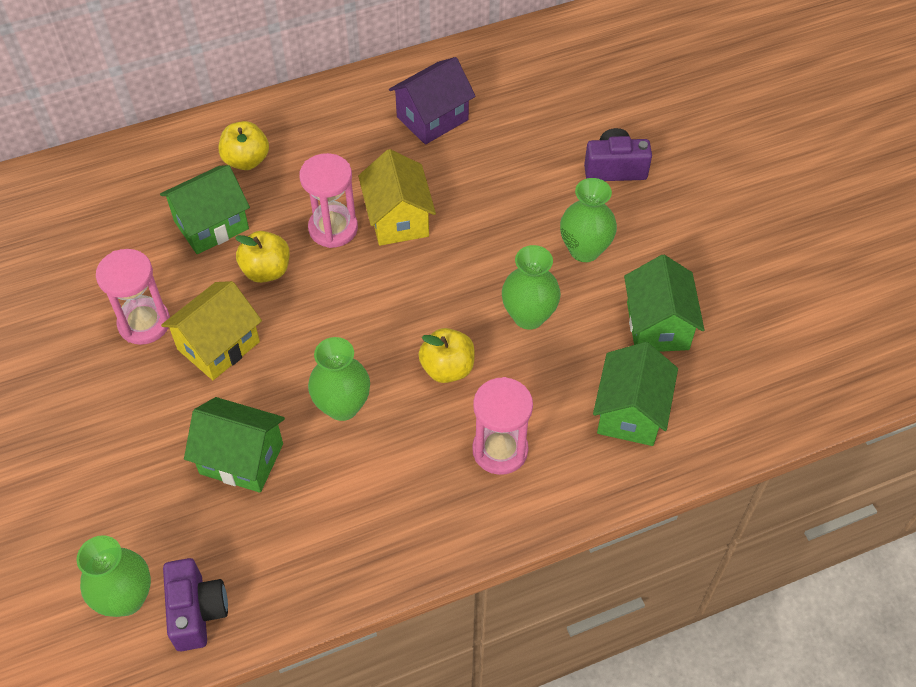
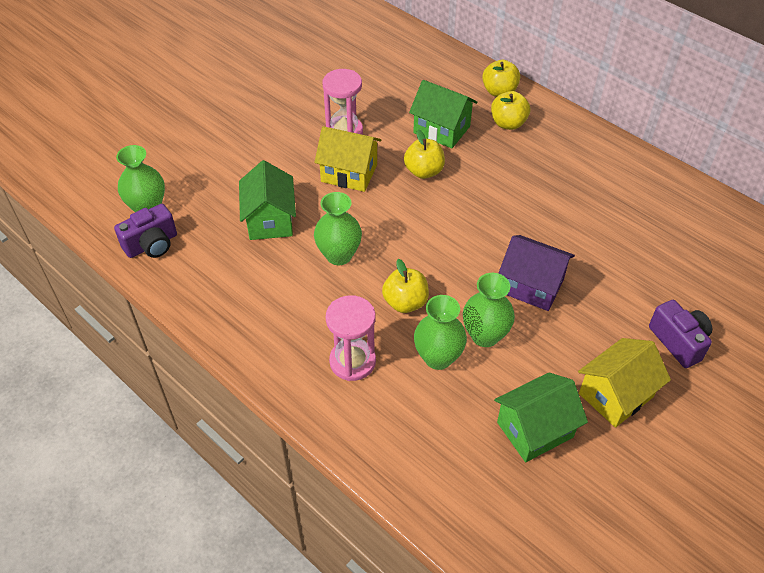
camera: 65 degrees right, 5 degrees down
(189, 144) = (499, 91): none -> yellow apple
(333, 228) = (484, 191): pink hourglass -> none
(398, 219) = (519, 222): yellow house -> yellow house (616, 395)
(432, 118) = (630, 205): purple house -> purple house (531, 286)
(584, 250) = (576, 350): green vase -> green vase (438, 357)
(630, 412) = (436, 438): green house -> none

